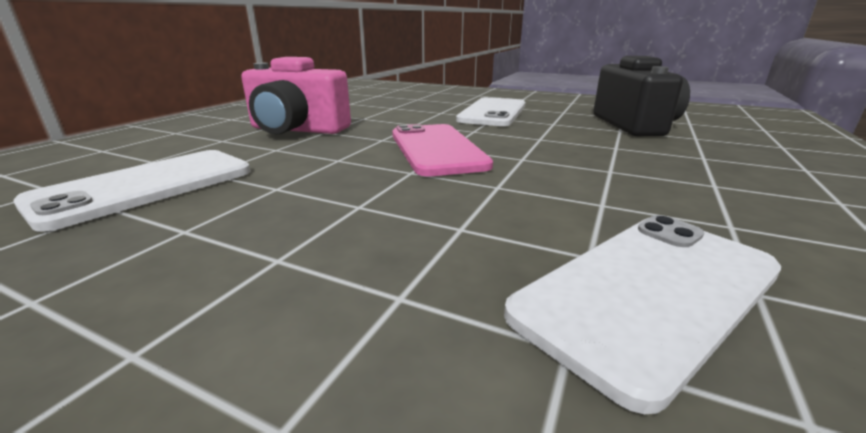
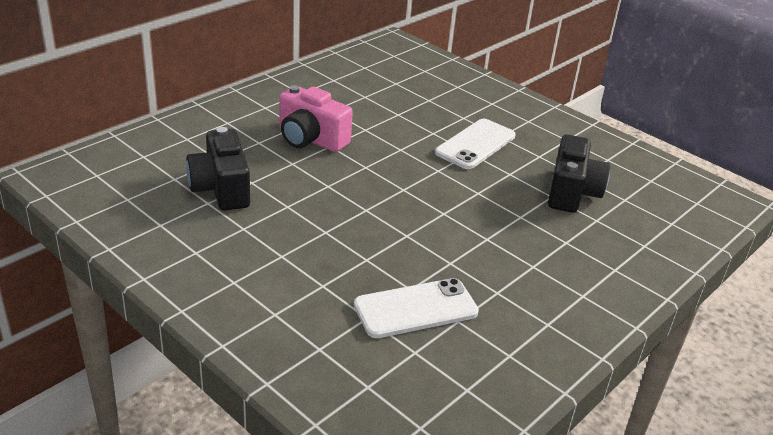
camera: 15 degrees right, 10 degrees up
(146, 187) = (221, 188): white phone -> black camera
(436, 149) = (395, 189): pink phone -> none

